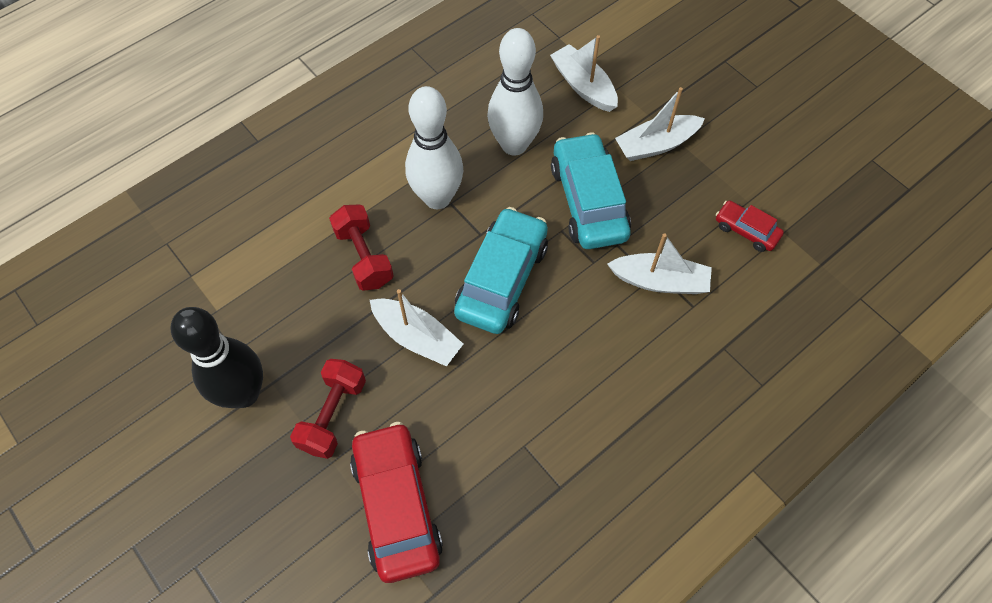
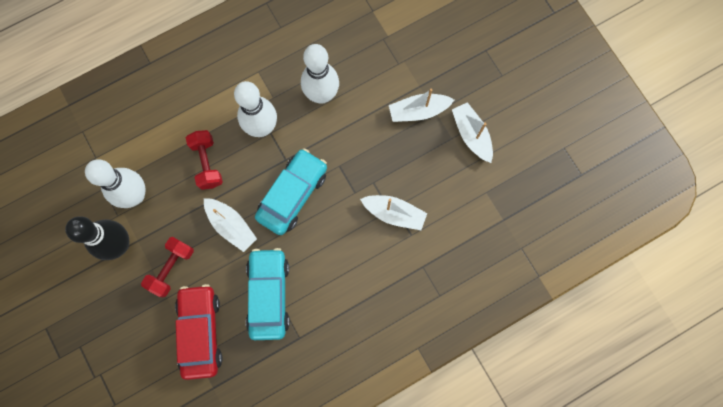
camera: 10 degrees right, 15 degrees up
(260, 318) = (135, 195): none -> white bowling pin
(583, 86) = (380, 55): white boat -> white boat (471, 135)
(588, 201) = (362, 147): turquoise car -> turquoise car (268, 295)
(746, 231) = (461, 187): red car -> none

